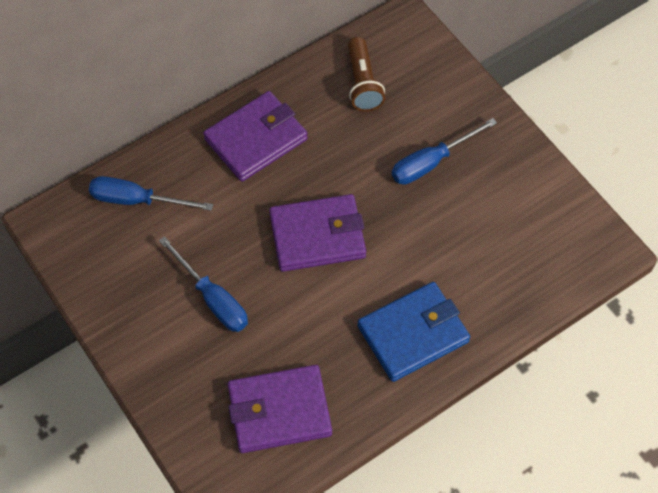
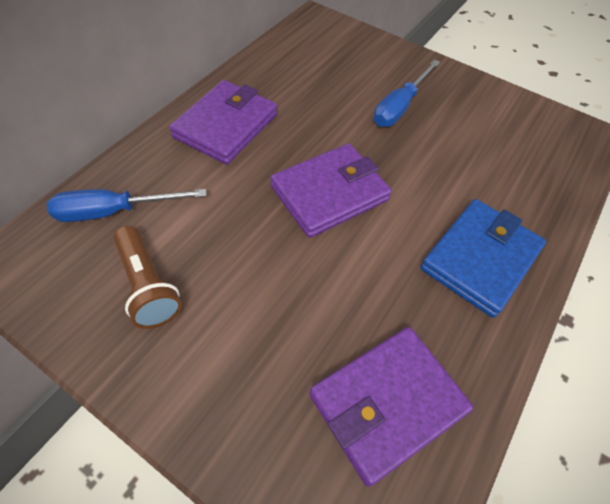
camera: 25 degrees left, 5 degrees down
(212, 298) = (243, 291): blue screwdriver -> none
(362, 83) = (305, 64): brown flashlight -> brown flashlight (148, 286)

